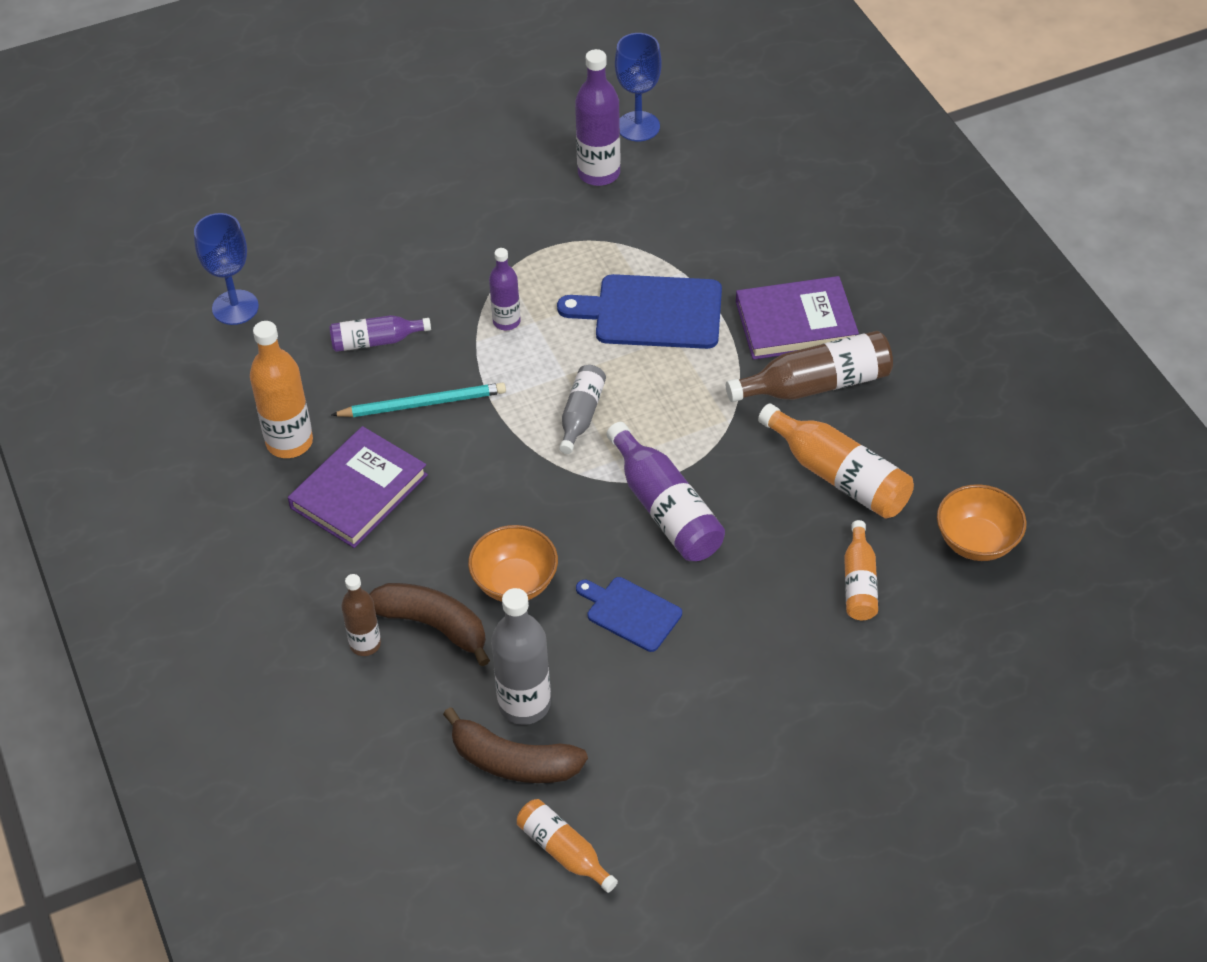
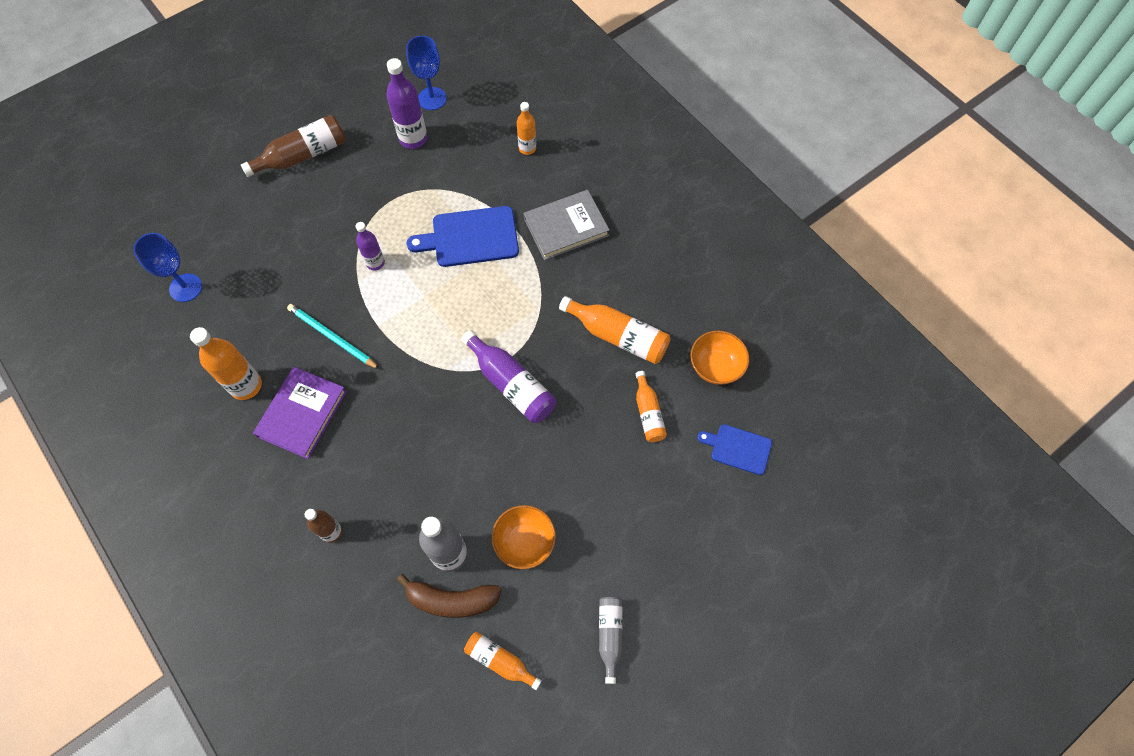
camera: 15 degrees left, 15 degrees up
(376, 341) = (289, 295): purple bottle -> none
(423, 404) = (332, 337): turquoise pencil -> turquoise pencil turned 120 degrees counterclockwise
(433, 625) = (375, 507): brown banana -> none
(515, 582) = (423, 462): orange bowl -> orange bowl (524, 542)
(581, 415) = (440, 324): grey bottle -> grey bottle (610, 635)
(630, 612) = (505, 468): blue cutting board -> blue cutting board (738, 448)
(763, 212) = (527, 148): none -> orange bottle
(795, 323) = (566, 227): purple book -> grey book
(816, 385) = (589, 271): brown bottle -> brown bottle (302, 155)

